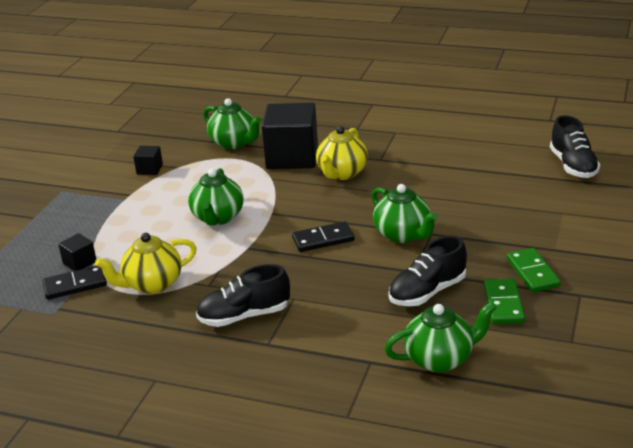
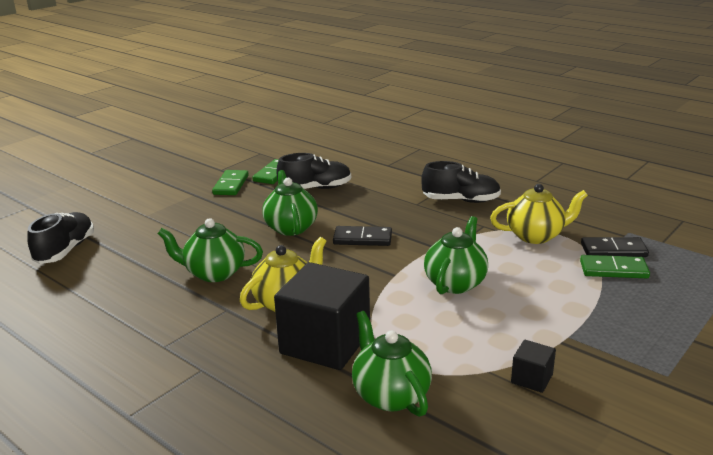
camera: 160 degrees left, 5 degrees down
(80, 262) = (613, 270): black cube -> green domino
(440, 359) = (344, 159): green teapot -> green teapot (214, 273)

